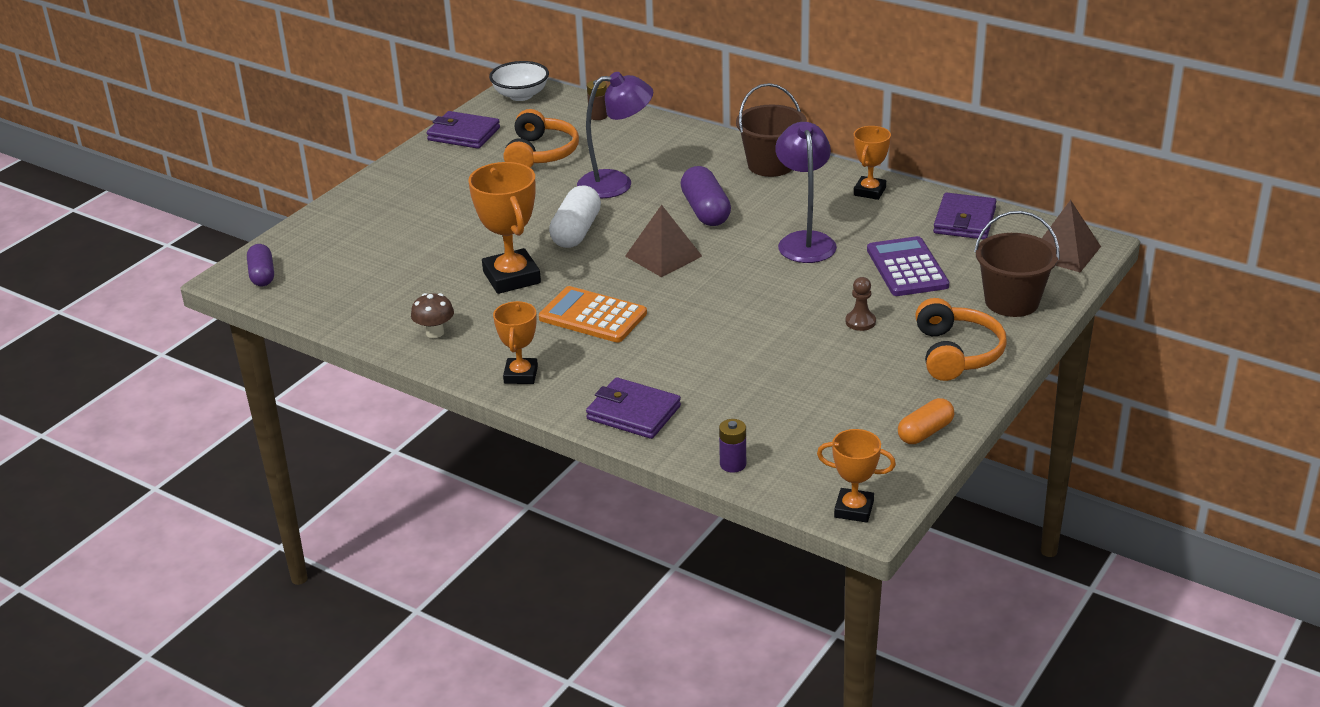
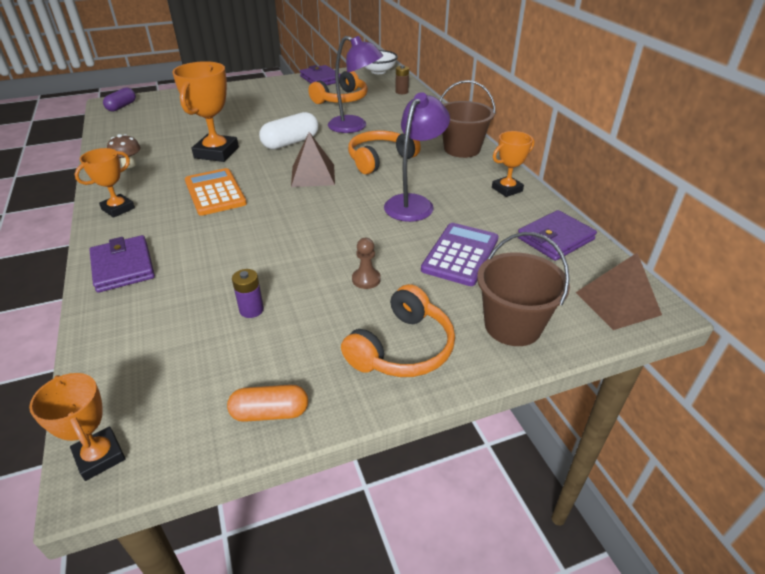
camera: 35 degrees right, 5 degrees up
(705, 211) = (380, 160): purple capsule -> orange headphones
(733, 464) = (103, 346): purple battery -> purple battery (251, 310)

